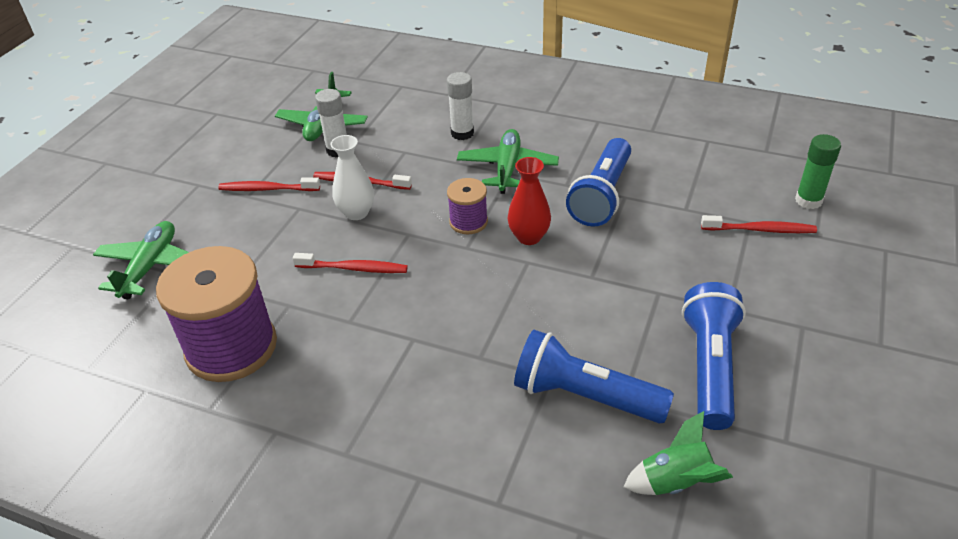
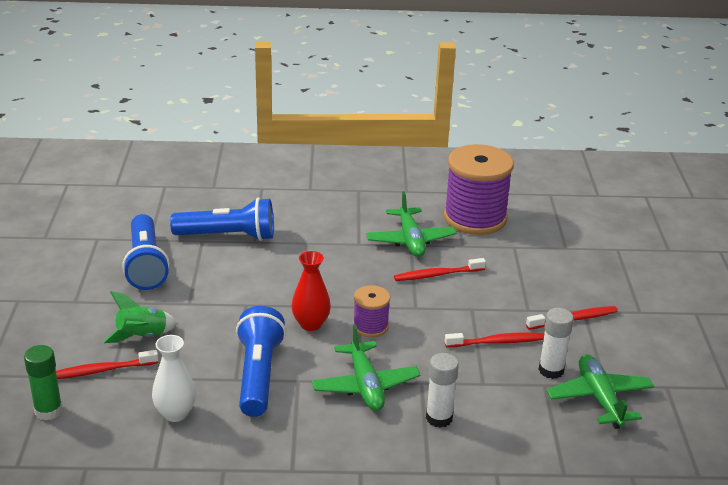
camera: 155 degrees right, 10 degrees down
(150, 267) = (590, 248): green plane -> green plane (410, 240)
(356, 213) = (474, 315): white vase -> white vase (175, 413)
(675, 482) = (164, 211): green rocket -> green rocket (142, 337)

